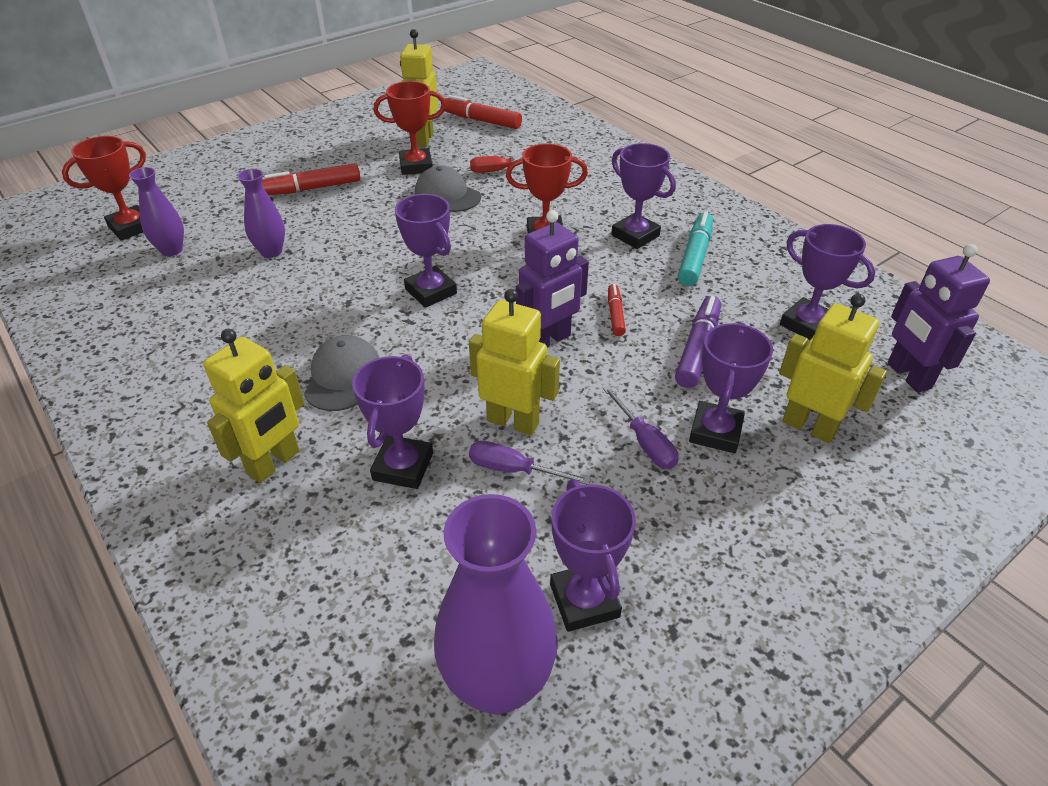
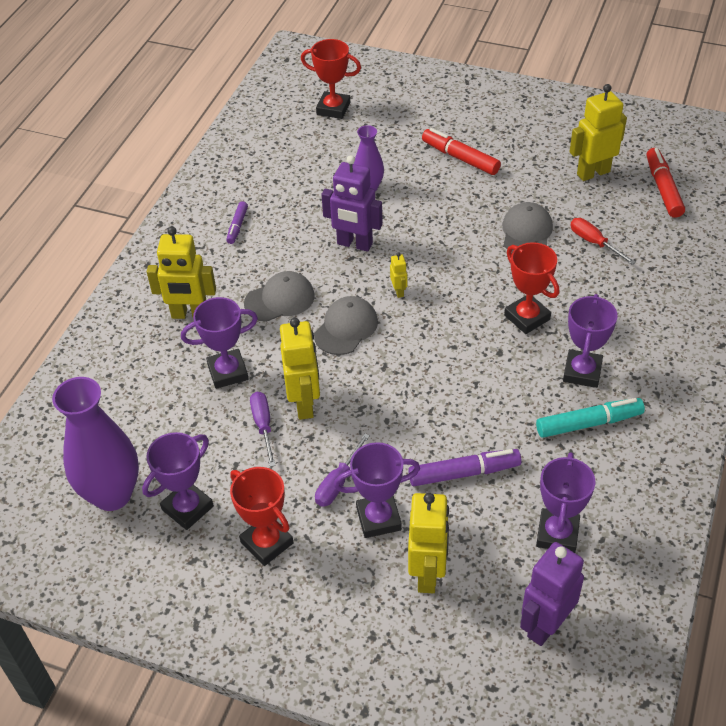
camera: 60 degrees right, 5 degrees up
(171, 250) = (328, 143): purple vase -> none
(191, 363) = (237, 226): none -> purple marker
(416, 166) = (548, 192): red trophy -> red trophy (267, 543)
(431, 291) = (399, 291): purple trophy -> yellow robot
(439, 346) = (346, 328): none -> grey cap
(549, 340) = (400, 382): purple robot -> purple robot (354, 244)
(615, 314) = (463, 406): red marker -> none

